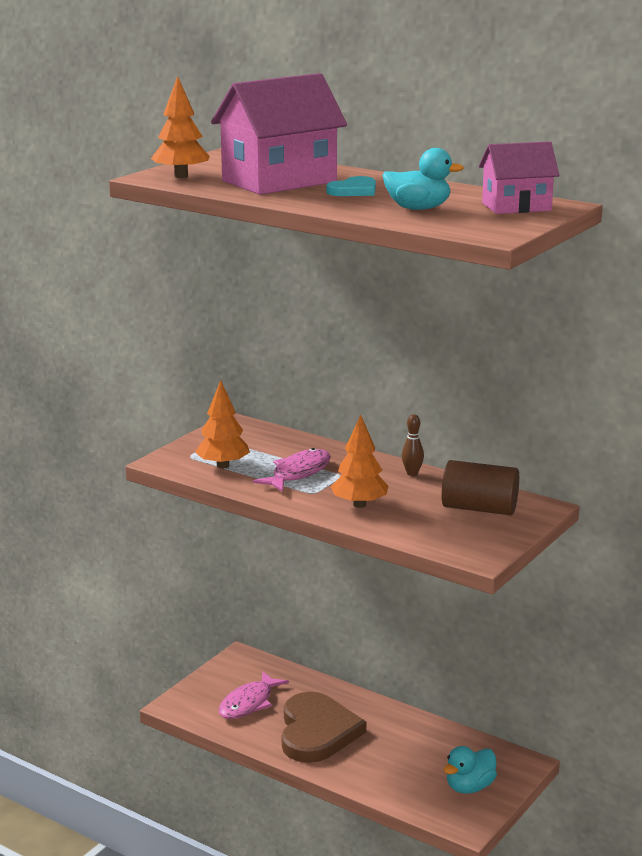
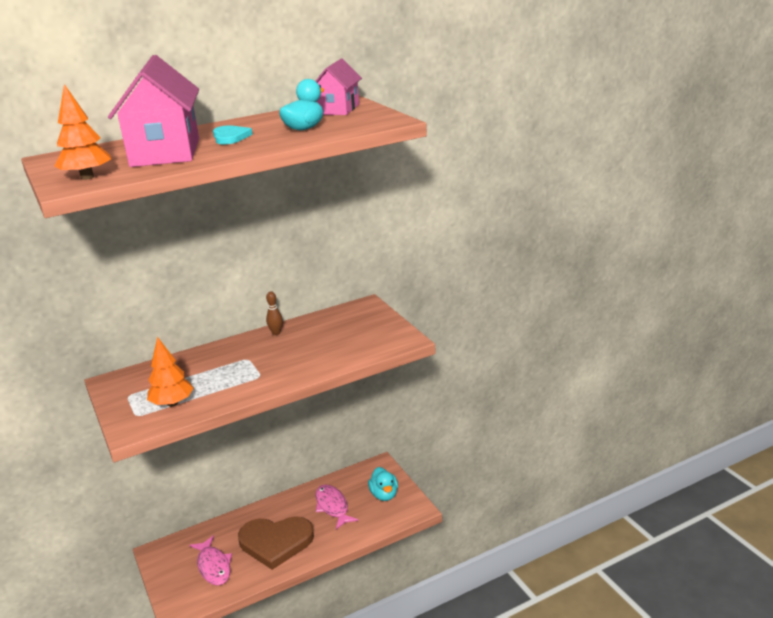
camera: 60 degrees left, 5 degrees up
(298, 473) = (224, 374): pink fish -> pink fish (333, 506)
(317, 732) = (276, 542): brown heart -> brown heart turned 150 degrees clockwise
(359, 504) = (297, 363): orange tree -> none
(479, 508) = (347, 323): brown cylinder -> none

